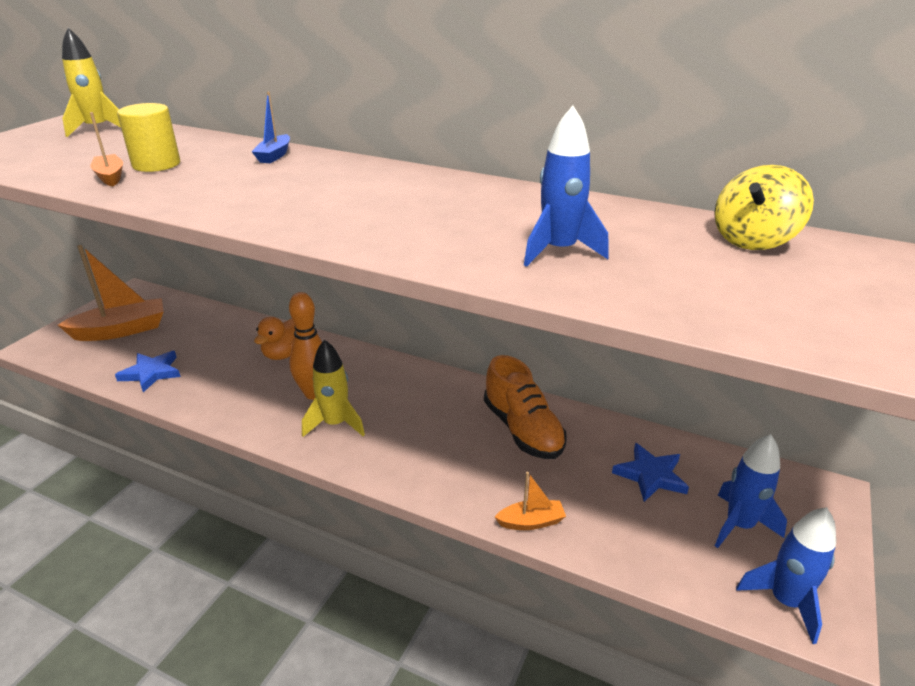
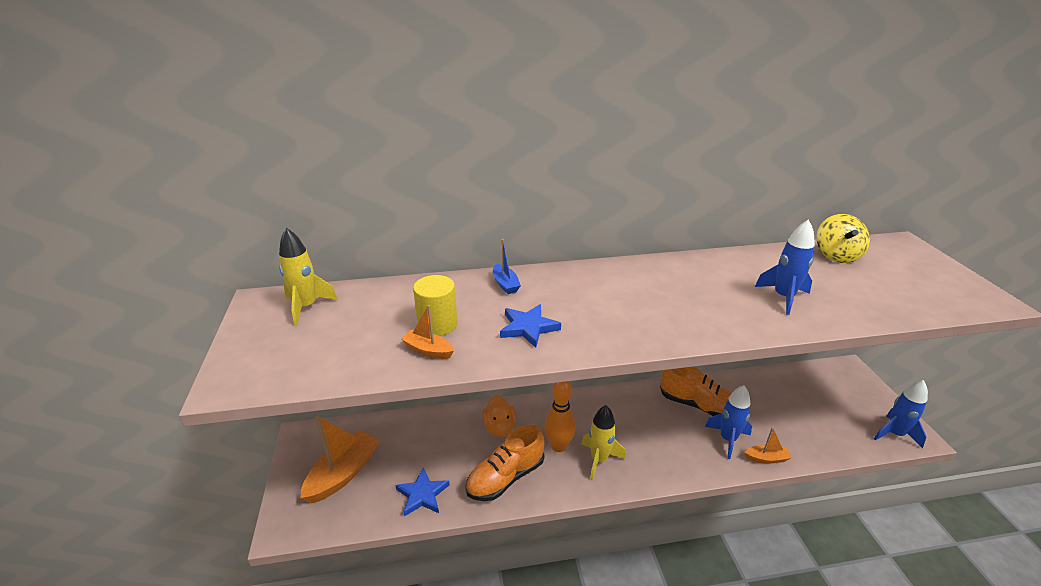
camera: 35 degrees left, 0 degrees up
(231, 394) = (505, 477): none -> orange shoe
(531, 522) = (766, 458): orange boat -> orange boat turned 45 degrees clockwise
(650, 475) = (781, 399): blue star -> blue star (528, 328)
(739, 525) = (840, 406): blue rocket -> blue rocket (727, 439)

